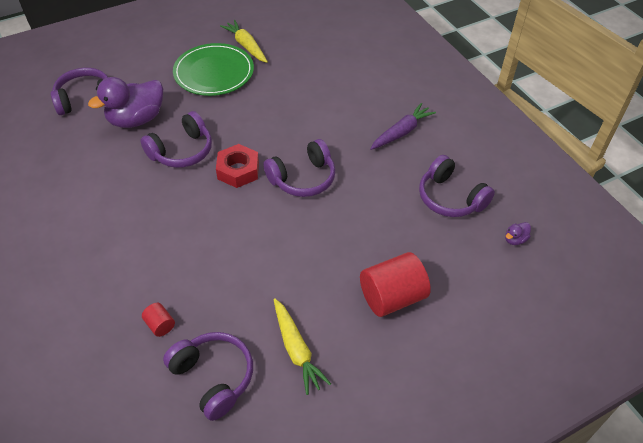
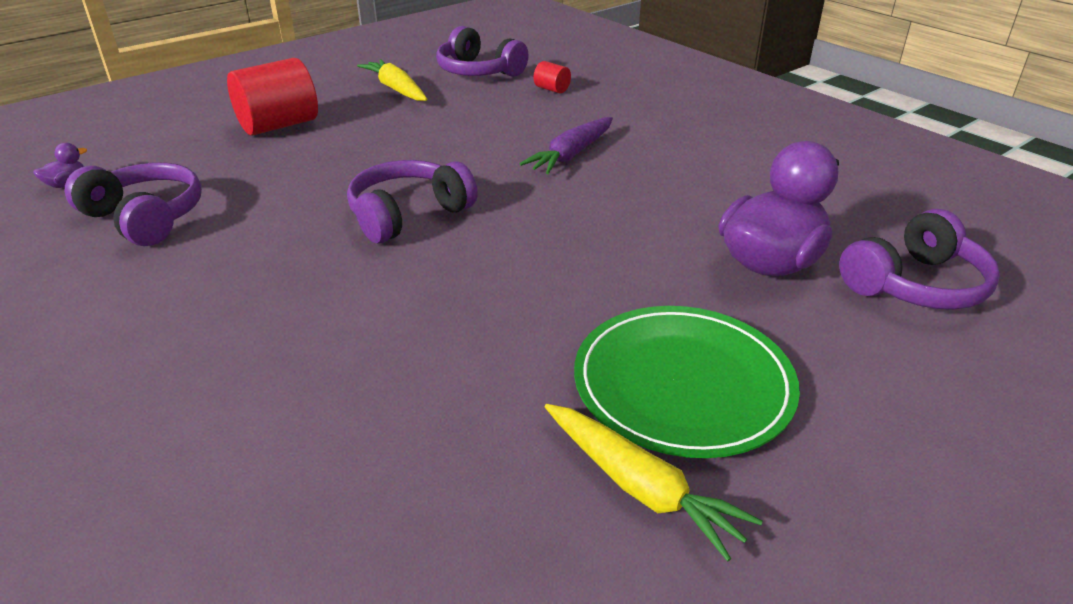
camera: 170 degrees right, 15 degrees down
(182, 151) = (642, 226): purple headphones -> none
(238, 170) = (525, 213): red nut -> none
(401, 132) = (196, 306): purple carrot -> purple carrot (571, 155)

